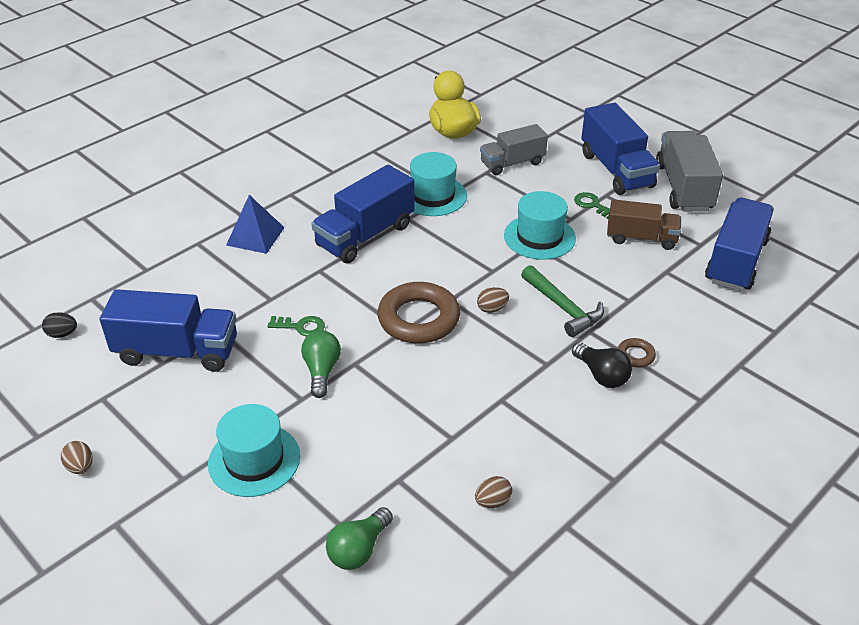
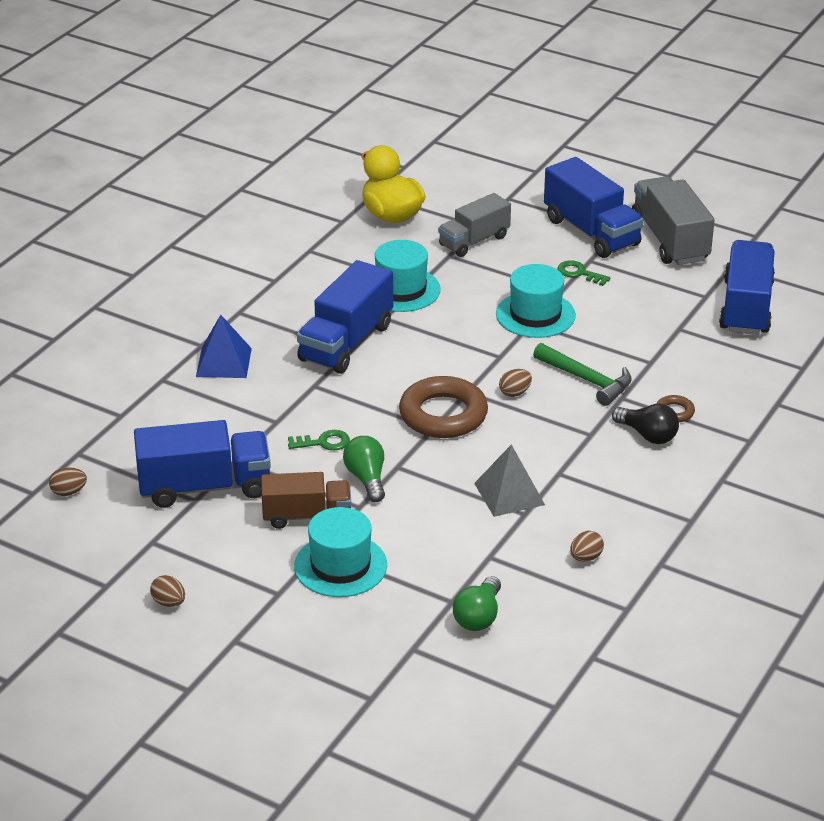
camera: 15 degrees left, 5 degrees down
(62, 334) = (69, 492): black egg -> brown egg
(445, 413) = (509, 494): none -> grey pyramid
(641, 238) = (642, 299): brown truck -> brown truck (307, 516)

